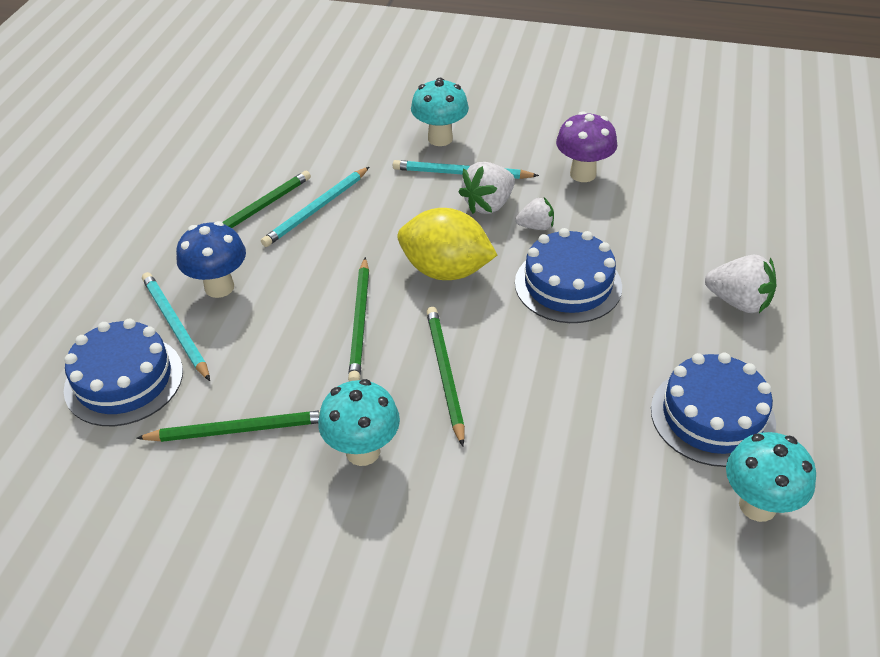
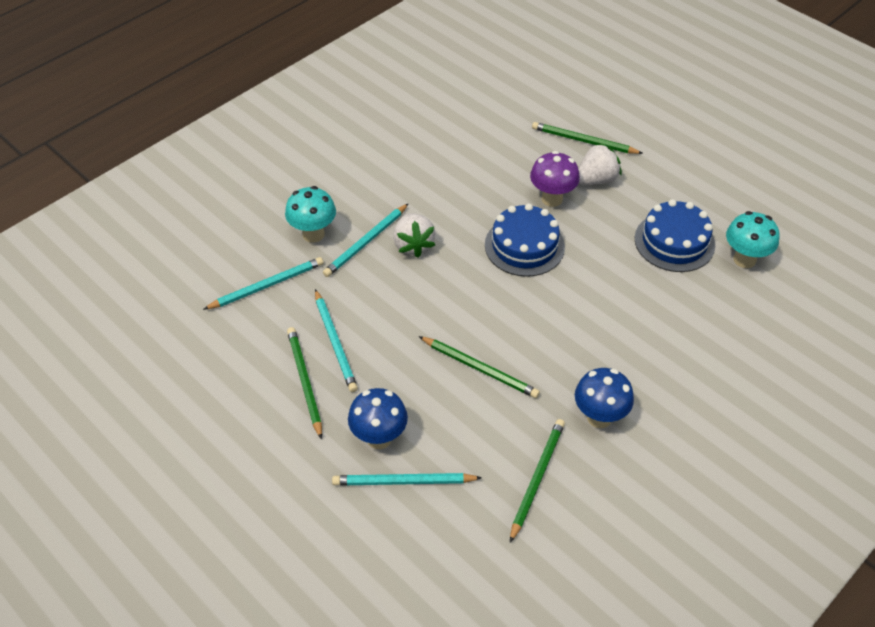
camera: 60 degrees left, 5 degrees up
(124, 380) = (439, 534): blue cake -> none
(351, 140) = (266, 285): none -> turquoise pencil
(363, 451) = (599, 417): turquoise mushroom -> blue mushroom
(445, 374) = (561, 345): green pencil -> green pencil (584, 141)
(446, 270) = (463, 300): yellow lemon -> none
(536, 226) = (456, 232): white strawberry -> none
(583, 174) = (422, 182): purple mushroom -> purple mushroom (552, 199)

